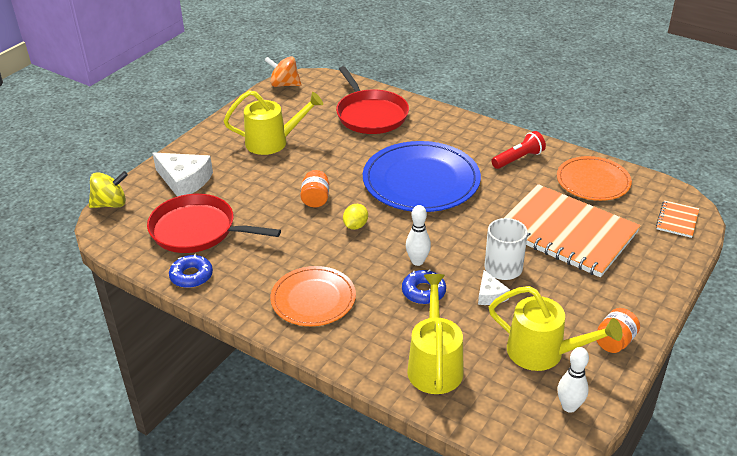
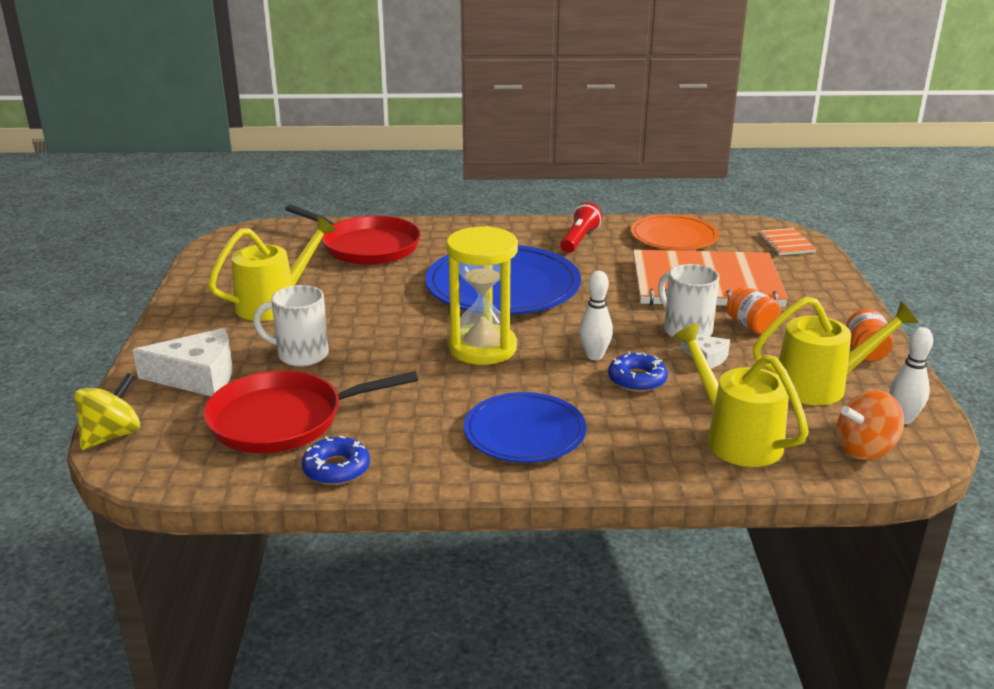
camera: 35 degrees left, 10 degrees down
(250, 187) = (301, 355): none -> white mug
(284, 84) = (219, 247): orange spinning top -> orange spinning top (864, 449)
(313, 299) = (524, 432): orange plate -> blue plate
(315, 199) = (401, 339): orange jar -> orange jar (750, 326)
(355, 226) = (482, 348): yellow lemon -> yellow hourglass

